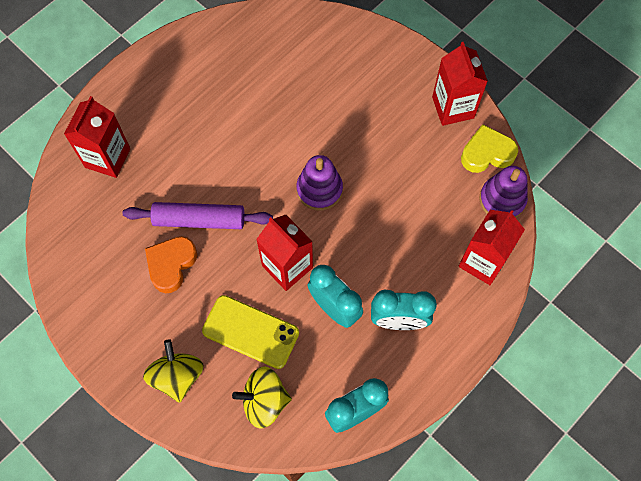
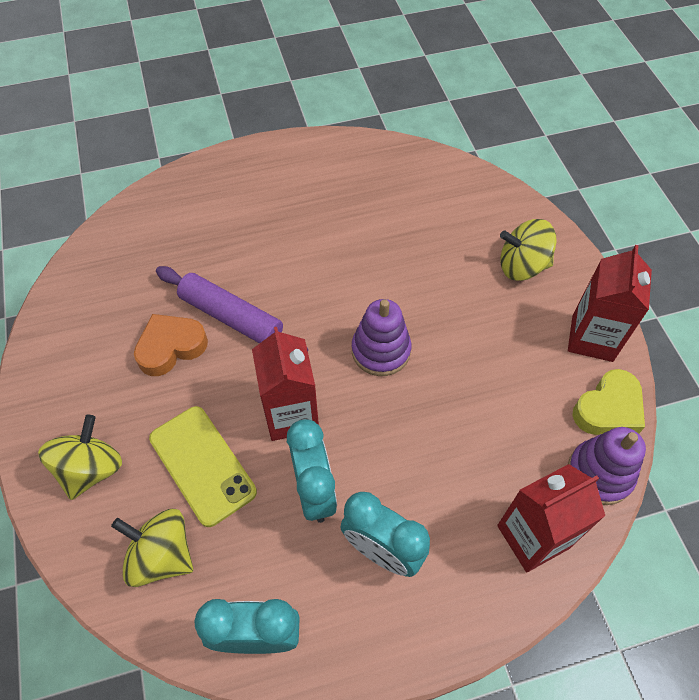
camera: 30 degrees right, 10 degrees down
(107, 158) = (185, 215): red carton -> none
(379, 75) = (522, 266): none -> yellow spinning top
(487, 153) = (608, 409): yellow heart -> yellow heart turned 120 degrees clockwise

